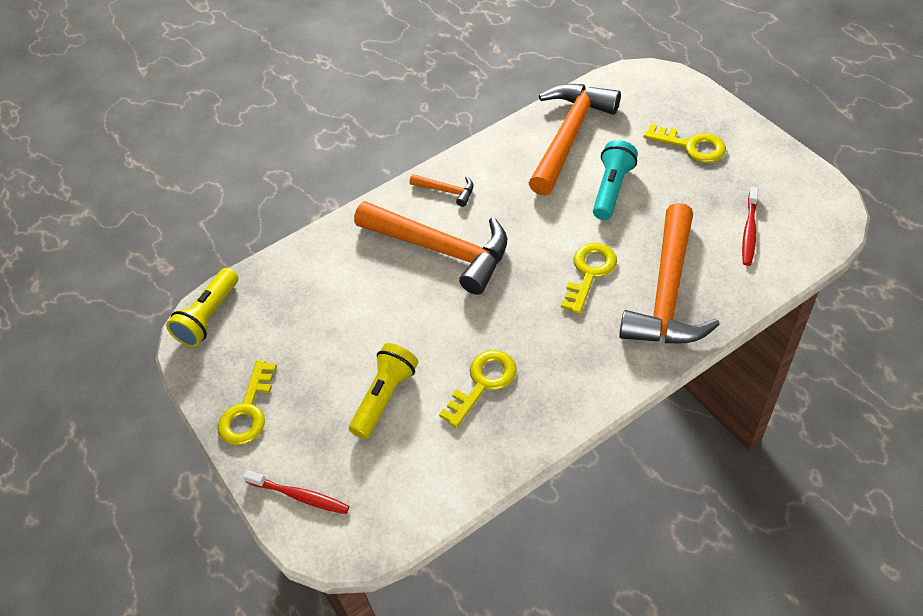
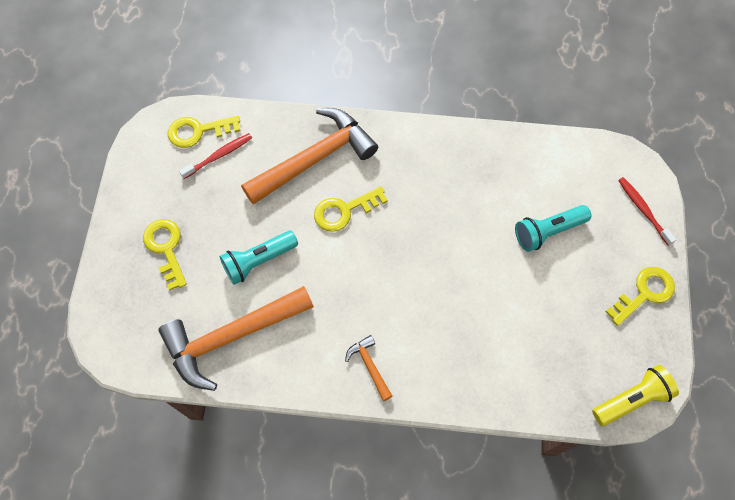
camera: 145 degrees left, 15 degrees up
(384, 397) = (548, 231): yellow flashlight -> turquoise flashlight
(442, 250) = (420, 313): orange hammer -> none
(483, 383) = (480, 192): yellow key -> yellow key (198, 131)

